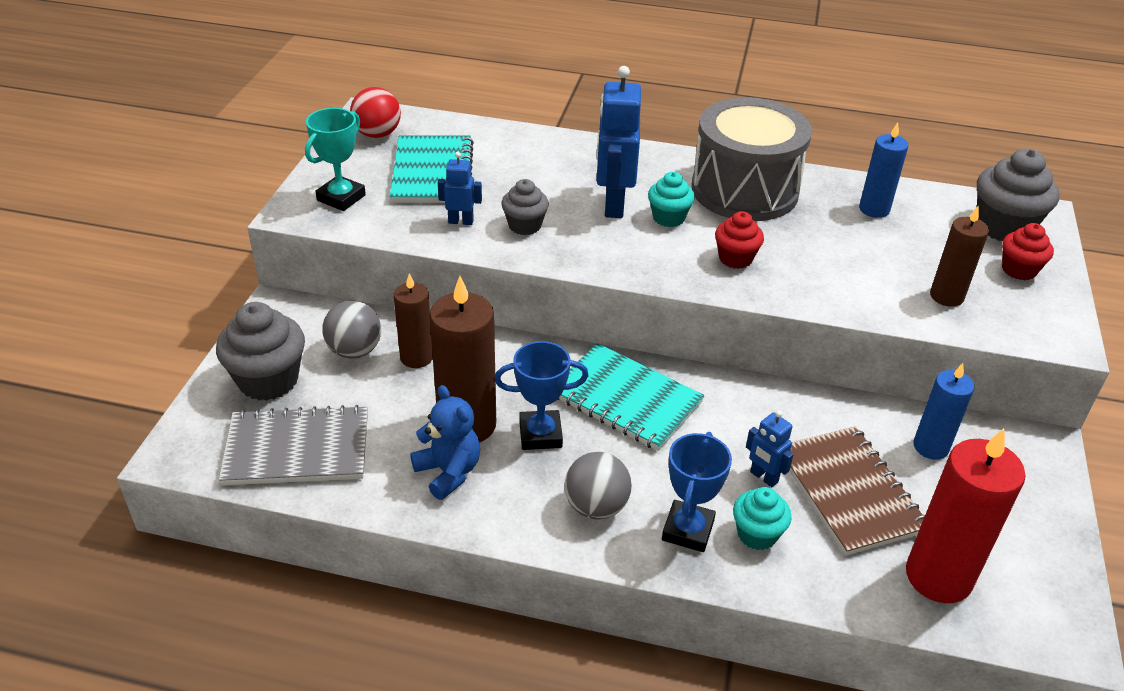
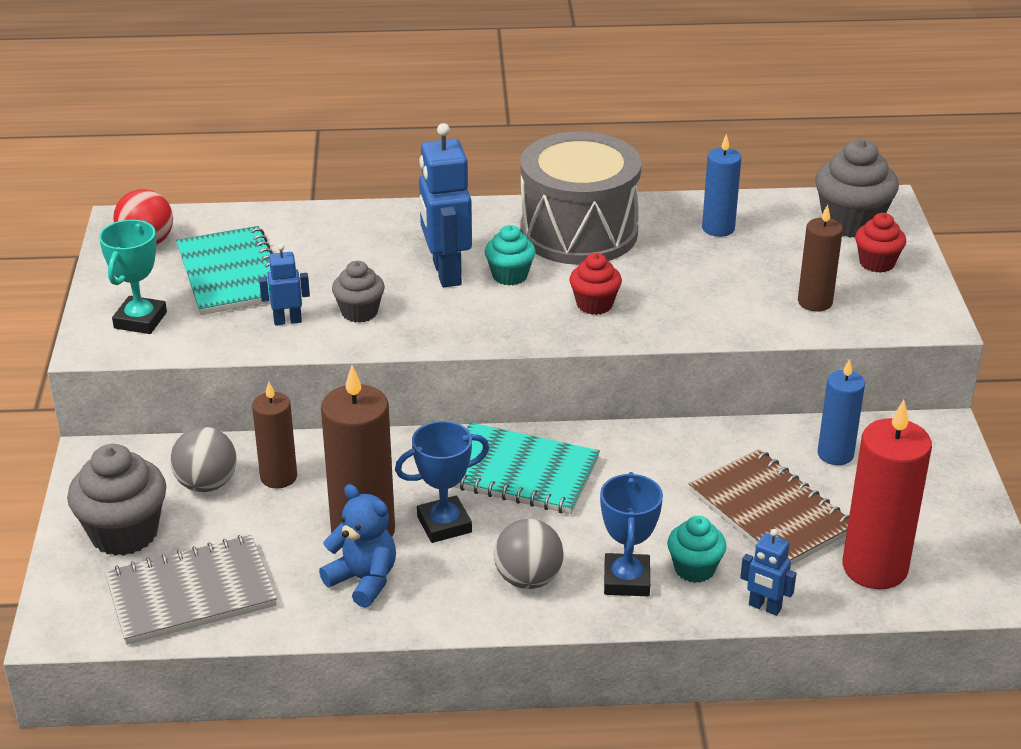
camera: 15 degrees left, 5 degrees down
(763, 477) = (683, 516): blue robot -> blue robot (764, 607)

